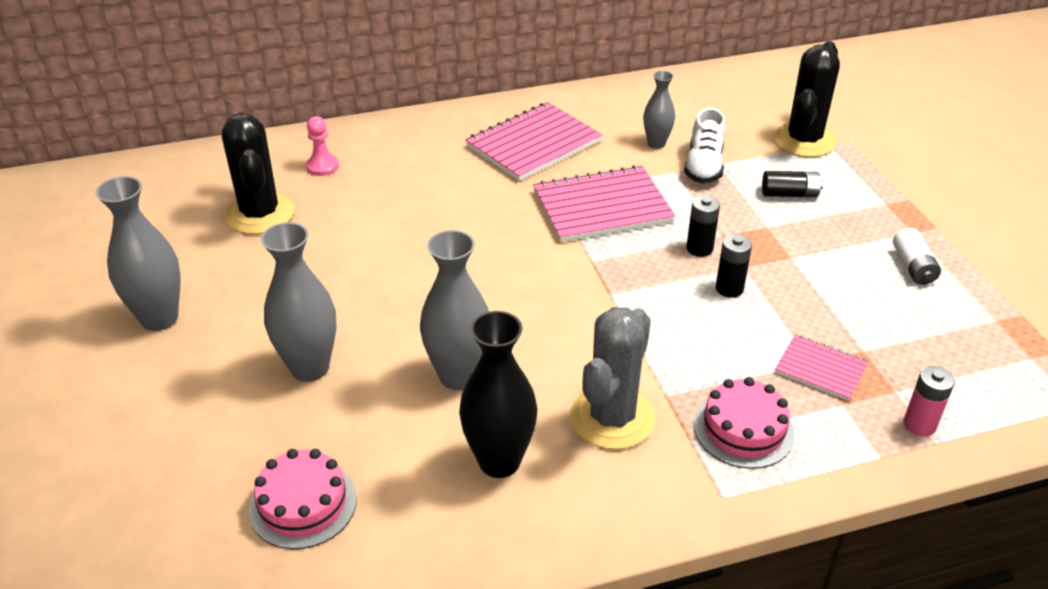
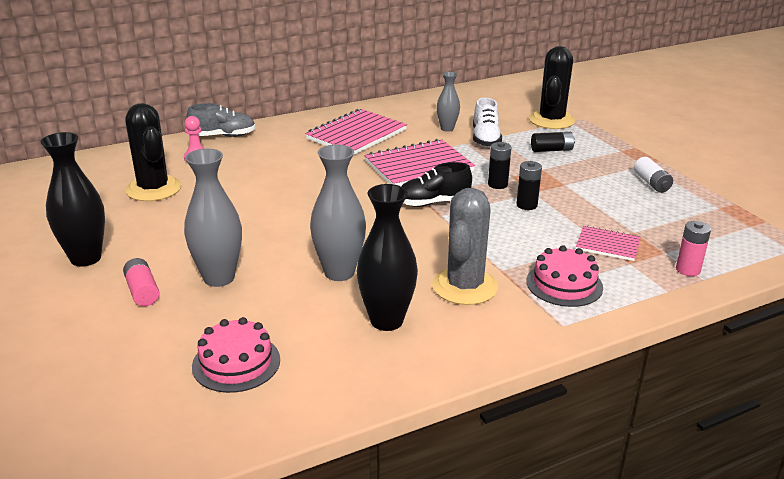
camera: 10 degrees left, 10 degrees down
(159, 318) = (86, 258): grey vase -> black vase
(215, 379) = (142, 291): none -> pink battery
(363, 132) = (223, 136): none -> grey shoe
(606, 272) = (433, 203): none -> black shoe

